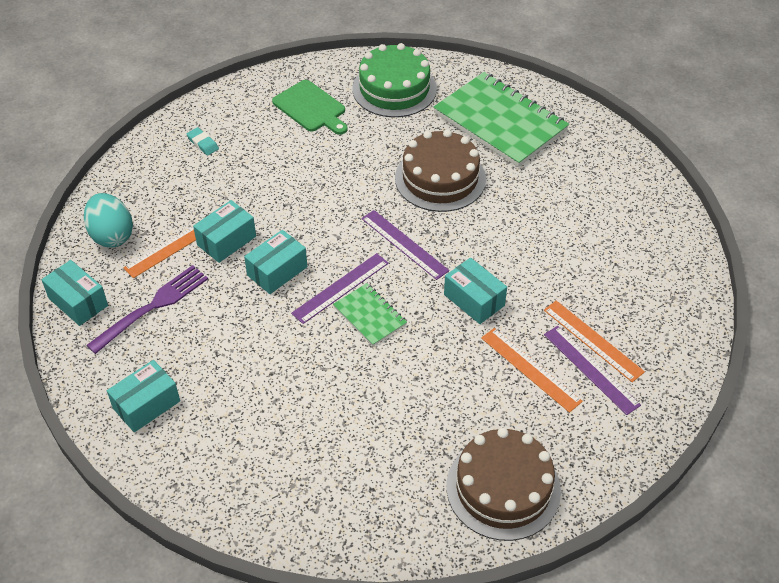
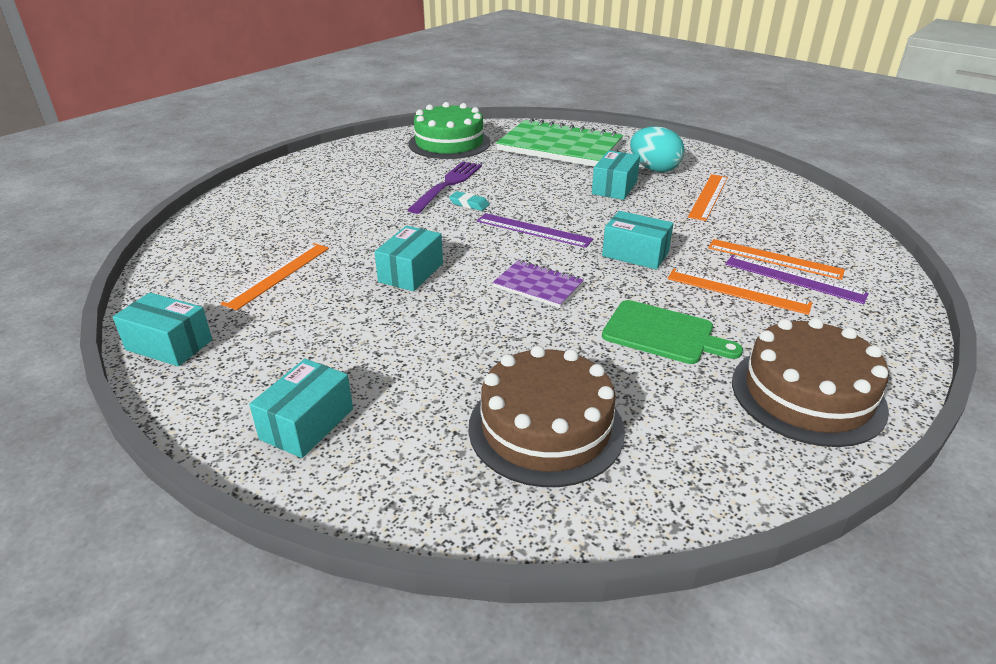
camera: 20 degrees left, 15 degrees down
(112, 235) = (195, 281): turquoise egg -> turquoise egg (654, 169)
(152, 307) = (273, 329): purple fork -> purple fork (447, 185)
(203, 143) = (275, 200): turquoise eraser -> turquoise eraser (469, 204)
(226, 241) = (339, 261): turquoise box -> turquoise box (614, 188)
(311, 108) = (376, 164): green cutting board -> green cutting board (663, 333)
(340, 288) = (490, 272): purple ruler -> none
(370, 316) = (538, 286): green notebook -> purple notebook
(440, 178) = (534, 185): brown cake -> brown cake (546, 428)
(596, 239) = (708, 196): none -> orange ruler

